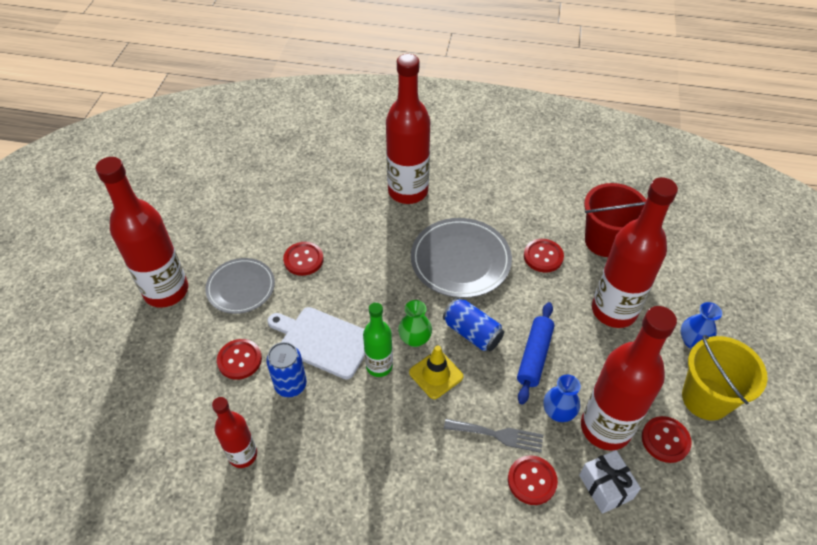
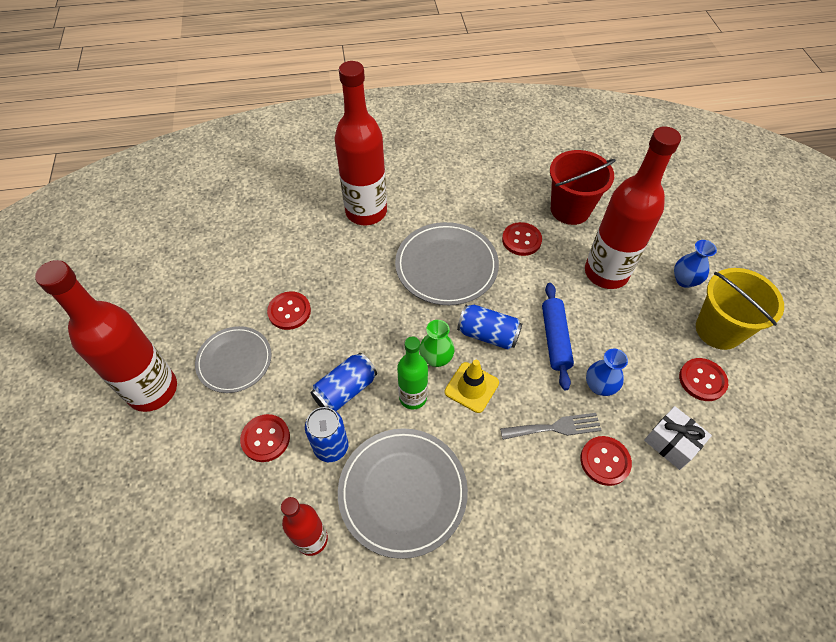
camera: 20 degrees left, 5 degrees up
(323, 341) = (345, 390): white cutting board -> blue can
(335, 443) = (402, 492): none -> grey plate
(605, 428) = (647, 387): red bottle -> none

